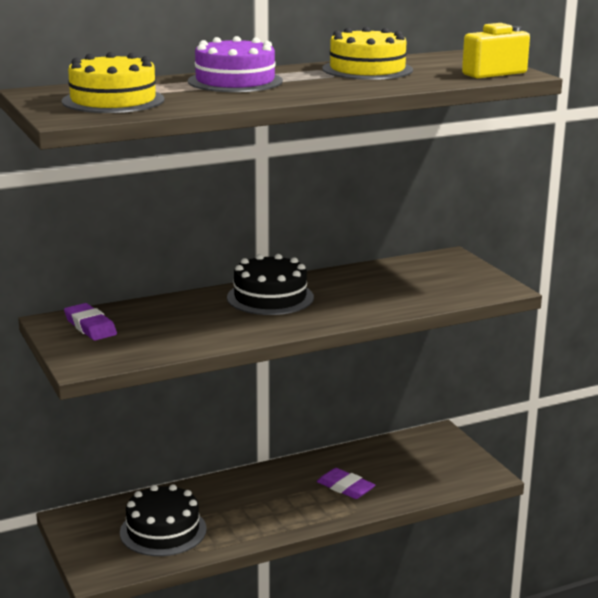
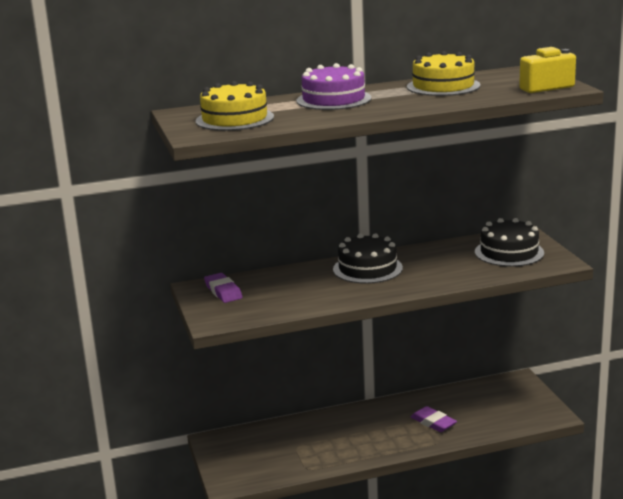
camera: 10 degrees right, 0 degrees up
(163, 530) = (283, 452): black cake -> black cake (509, 252)

